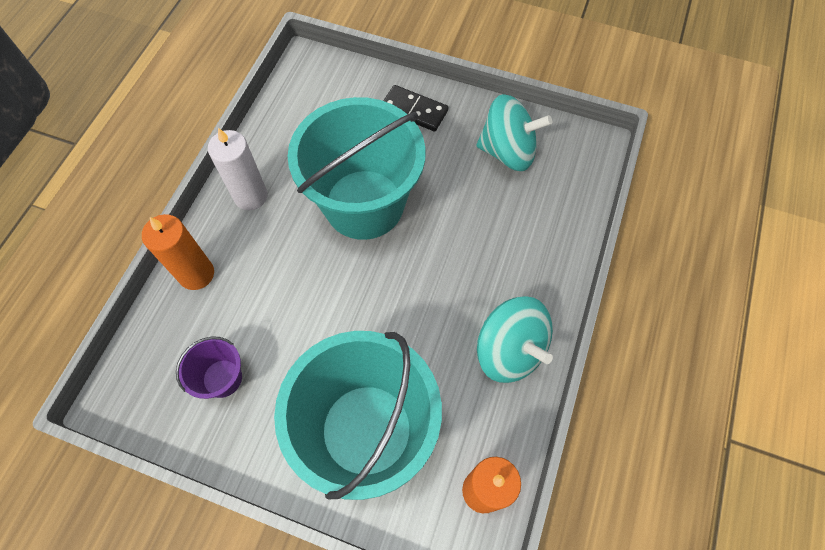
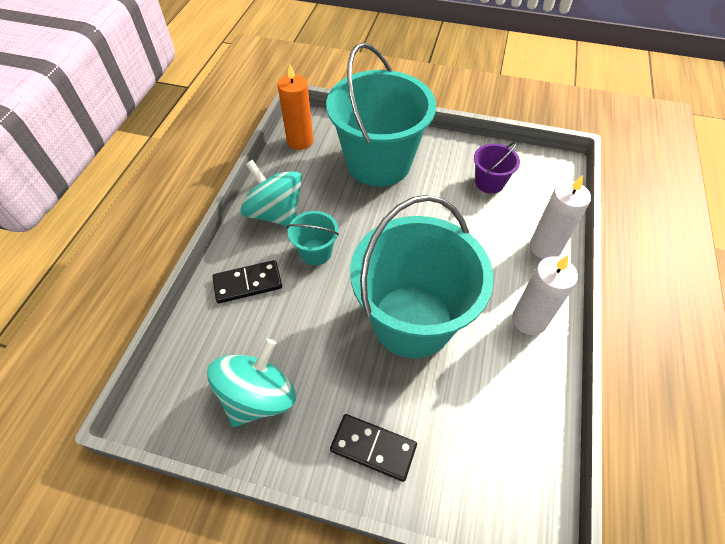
camera: 175 degrees right, 10 degrees down
(196, 274) = (545, 247): orange candle -> white candle
(458, 289) = (316, 252): none -> turquoise bucket
(508, 151) = (258, 396): turquoise spinning top -> turquoise spinning top turned 120 degrees clockwise
(531, 256) = (248, 283): none -> black domino

